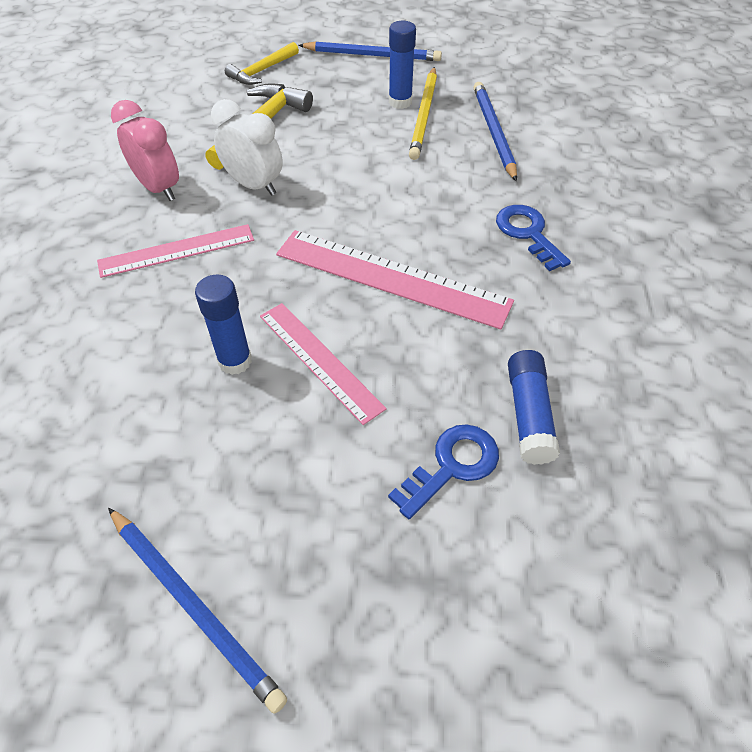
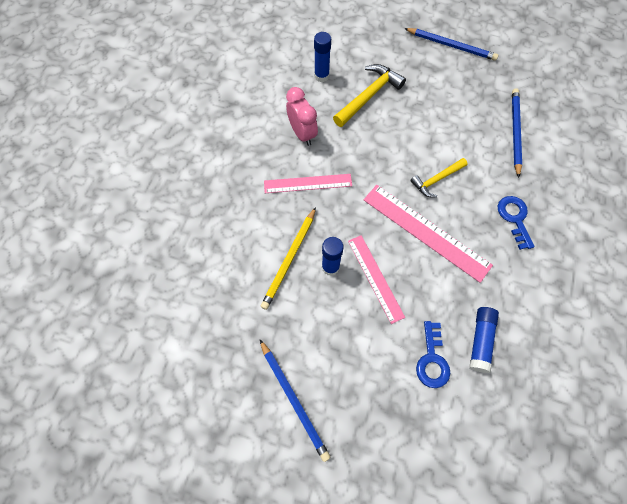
camera: 15 degrees right, 15 degrees up
(254, 185) = (358, 144): white clock -> none
(262, 71) = (376, 46): yellow hammer -> yellow hammer (436, 180)
(400, 102) = (460, 92): blue glue stick -> blue glue stick (321, 76)
(424, 115) = (473, 107): yellow pencil -> yellow pencil (290, 259)
(452, 466) = (432, 360): blue key -> blue key turned 120 degrees clockwise

